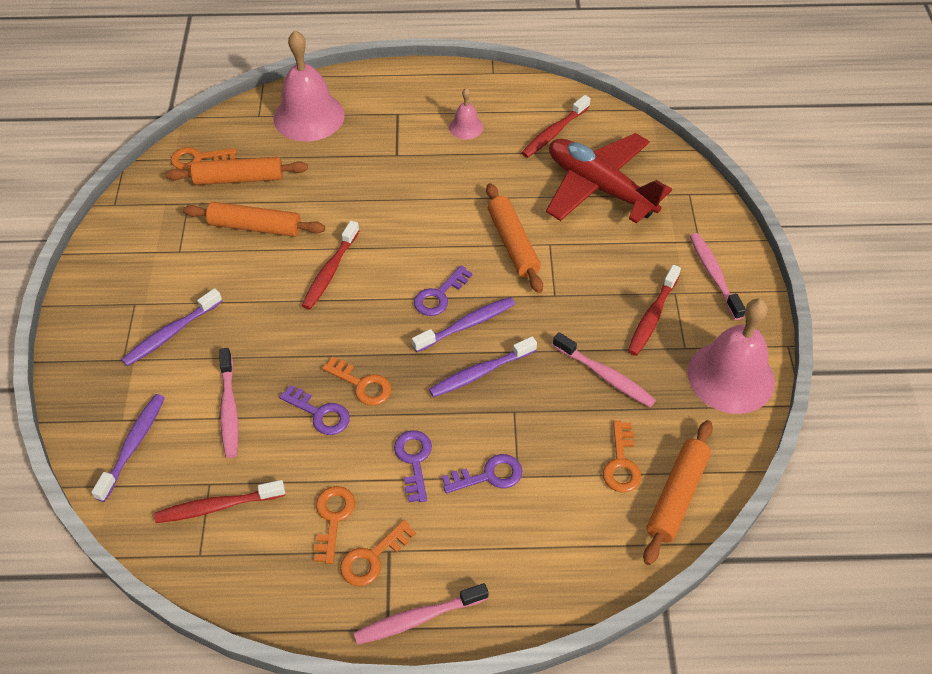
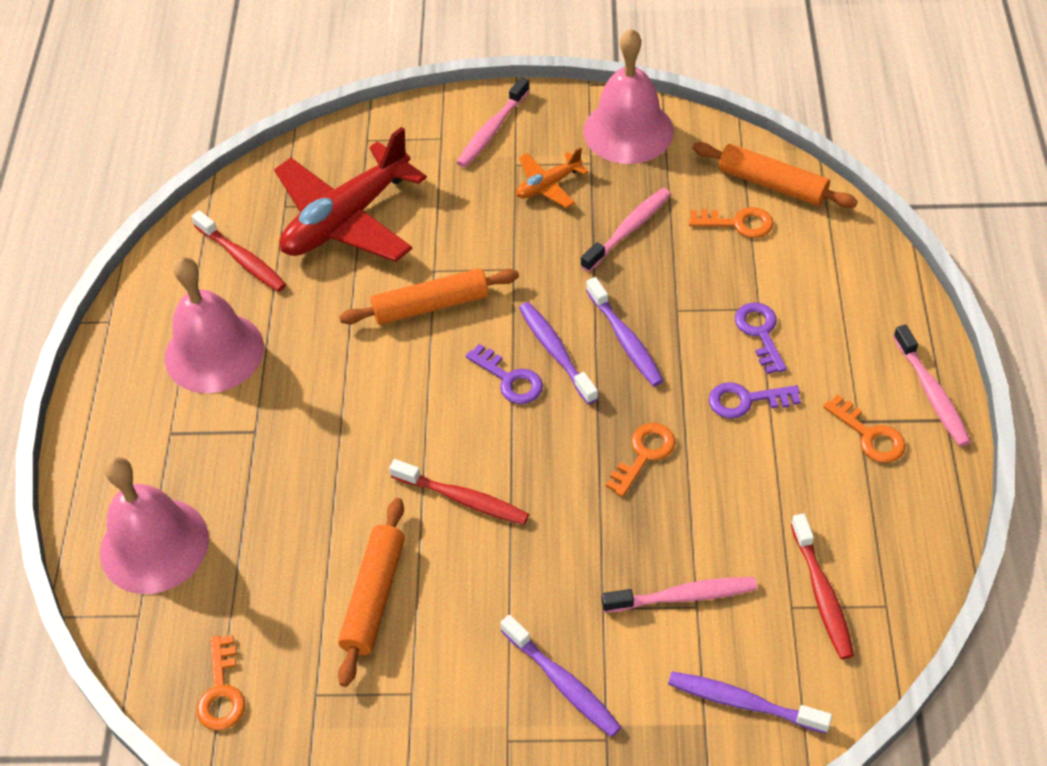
camera: 85 degrees left, 0 degrees up
(239, 178) = (273, 628): orange rolling pin -> none
(320, 413) = (687, 496): purple key -> none
(333, 518) = (826, 474): orange key -> none
(466, 127) = (214, 352): pink bell -> pink bell, size x2.08
(652, 316) = (548, 185): red toothbrush -> orange plane
(714, 275) = (492, 130): pink toothbrush -> pink toothbrush turned 45 degrees counterclockwise

